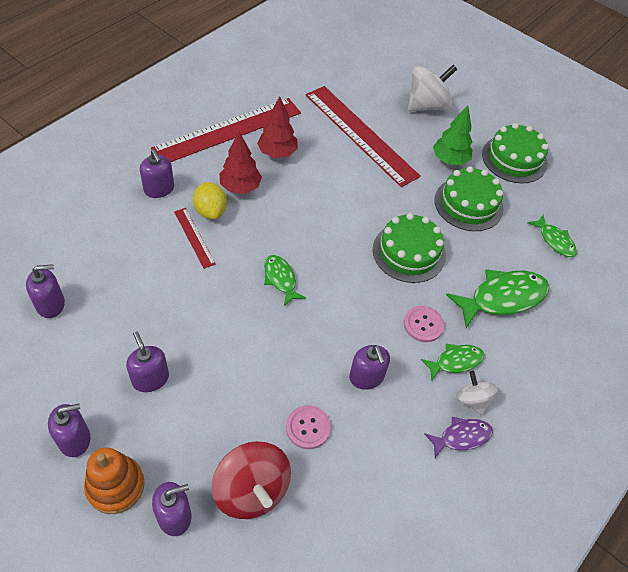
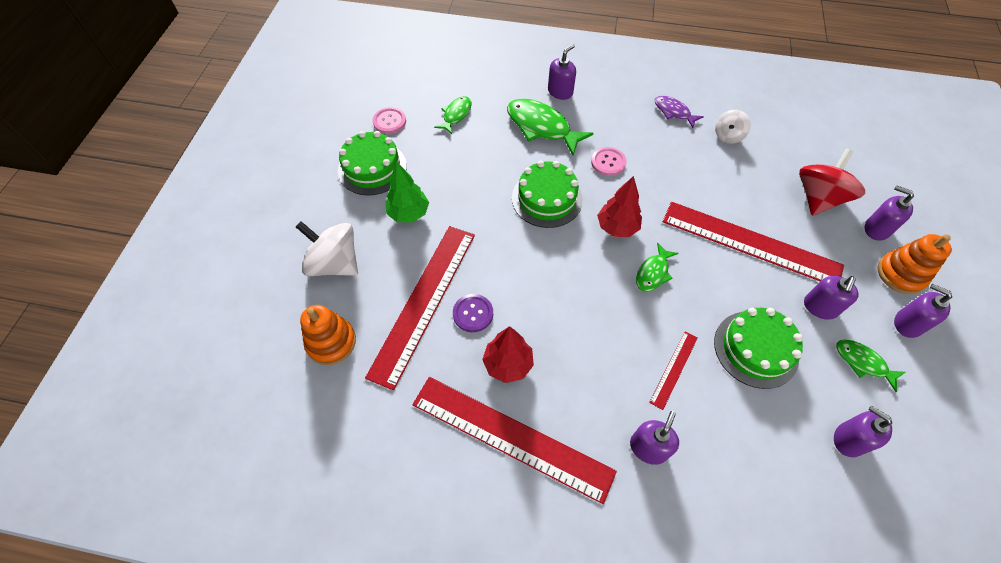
camera: 115 degrees left, 5 degrees up
(210, 211) = (633, 376): yellow lemon -> none
(240, 187) = (582, 369): red tree -> red tree (617, 227)
(251, 376) = (750, 243): none -> red ruler
(308, 427) = (750, 190): pink button -> pink button (389, 121)
(331, 154) = (473, 313): none -> purple button
(362, 82) = (331, 342): none -> orange stacking toy
(366, 377) = (682, 176): purple soap dispenser -> purple soap dispenser (560, 92)
(455, 361) = (621, 134): green fish -> green fish (863, 362)
(468, 204) = (457, 180): green cake -> green cake (756, 349)
(472, 400) = (642, 115): white spinning top -> white spinning top (728, 136)

